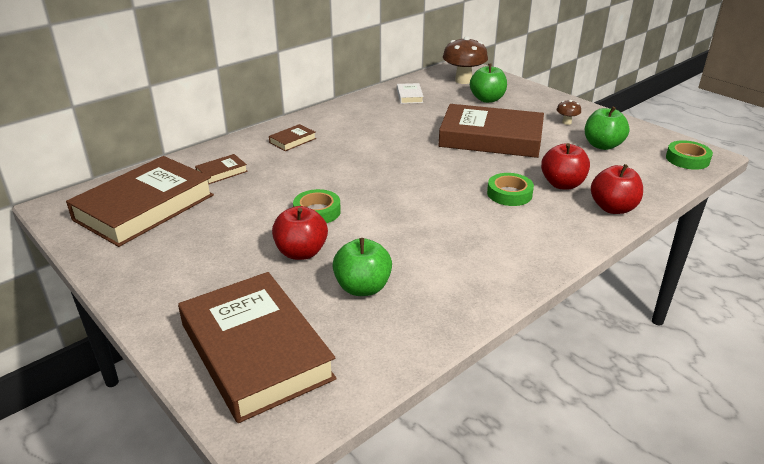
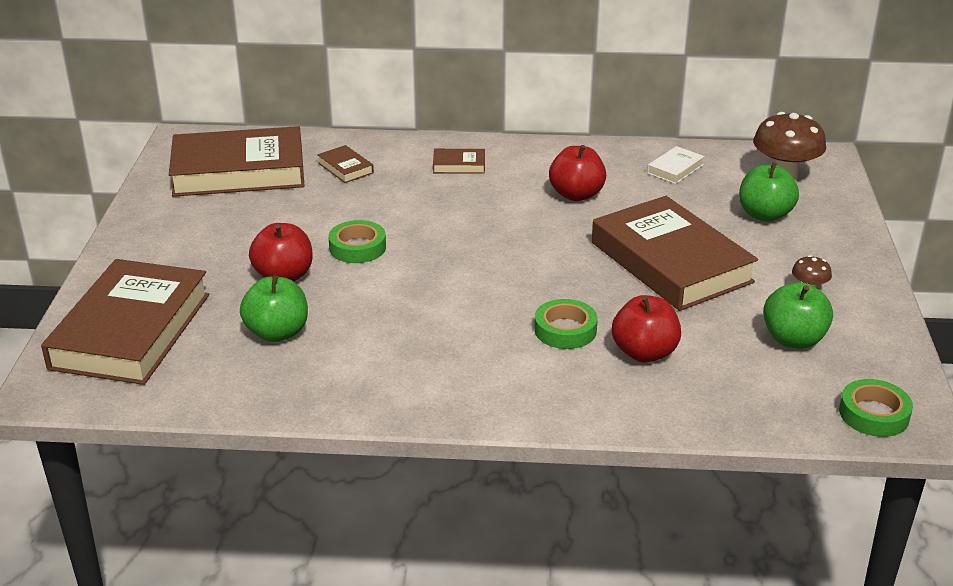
camera: 45 degrees right, 0 degrees up
(222, 172) = (345, 168): brown book -> brown book turned 45 degrees clockwise
(613, 208) = (646, 407): red apple -> red apple (576, 195)

